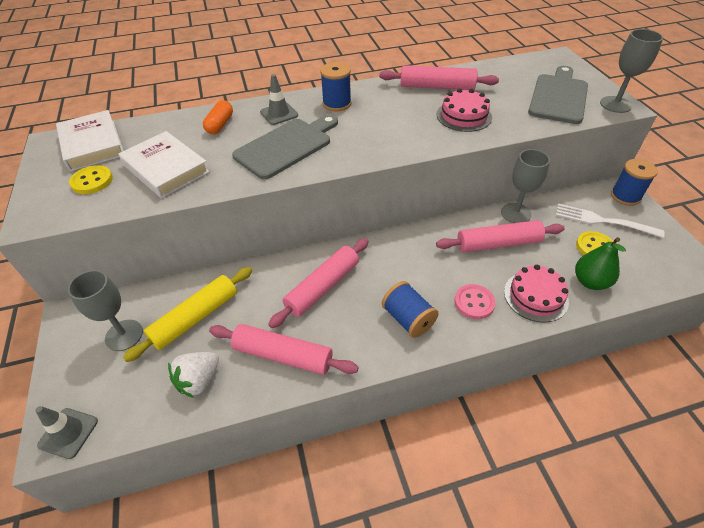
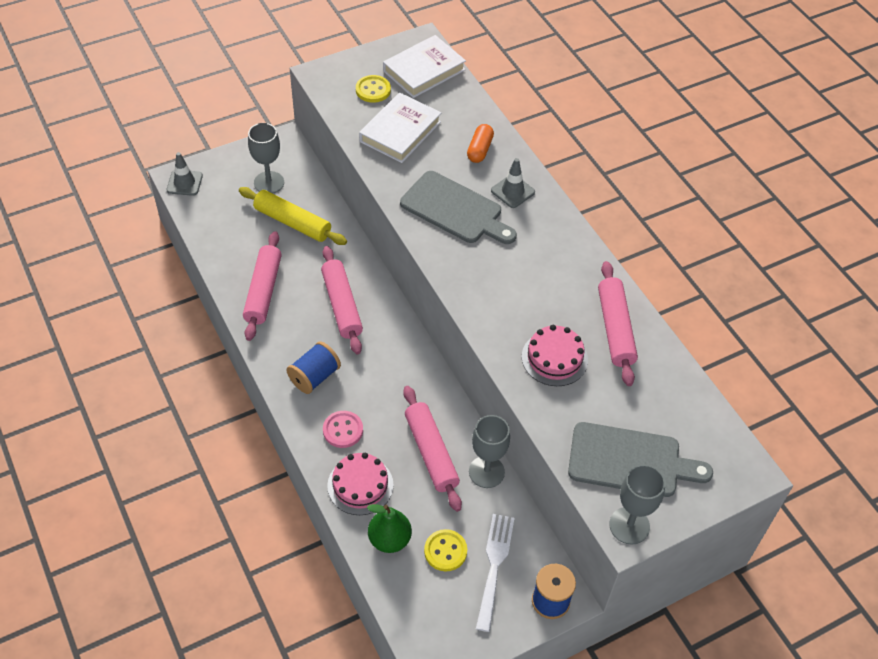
camera: 75 degrees right, 5 degrees up
(199, 380) = (233, 242): white strawberry -> none
(220, 125) = (479, 150): orange capsule -> orange capsule turned 75 degrees counterclockwise
(322, 287) = (342, 305): pink rolling pin -> pink rolling pin turned 45 degrees clockwise
(337, 104) = (547, 237): blue spool -> none

